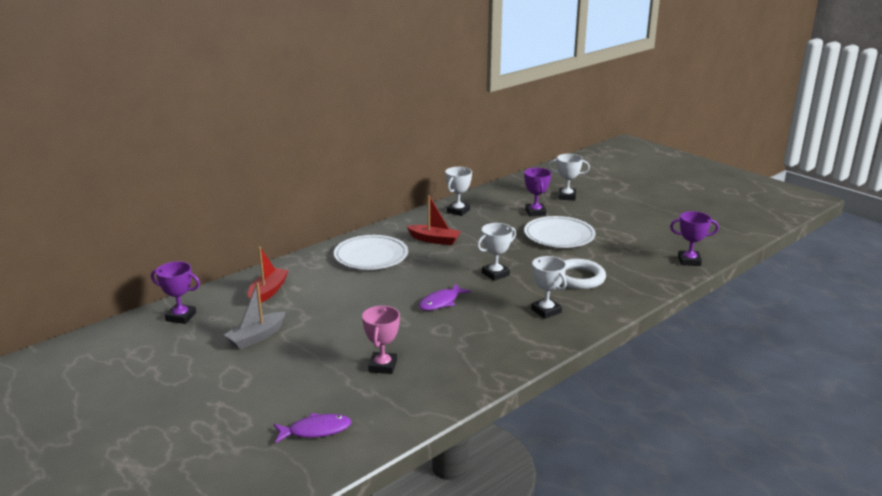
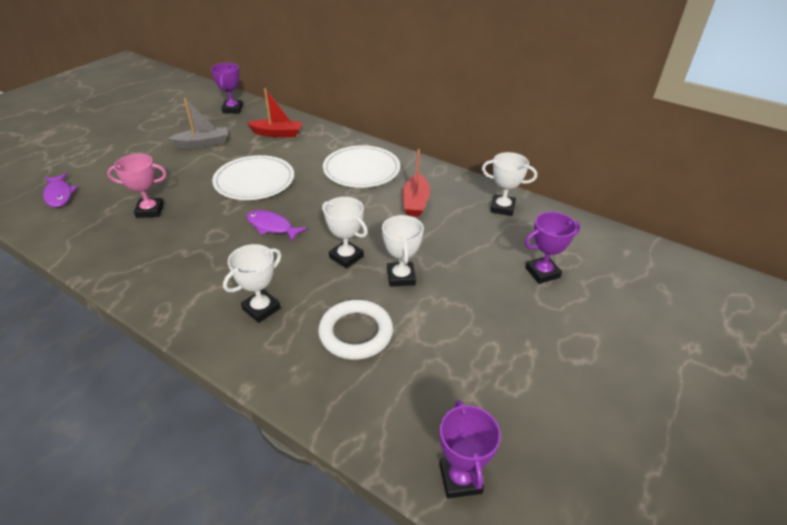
camera: 75 degrees right, 15 degrees up
(256, 337) = (203, 143): grey boat -> grey boat turned 135 degrees clockwise
(559, 235) = (479, 303): white plate -> white plate (254, 181)
(567, 196) = (622, 300): white trophy -> white trophy (401, 277)

